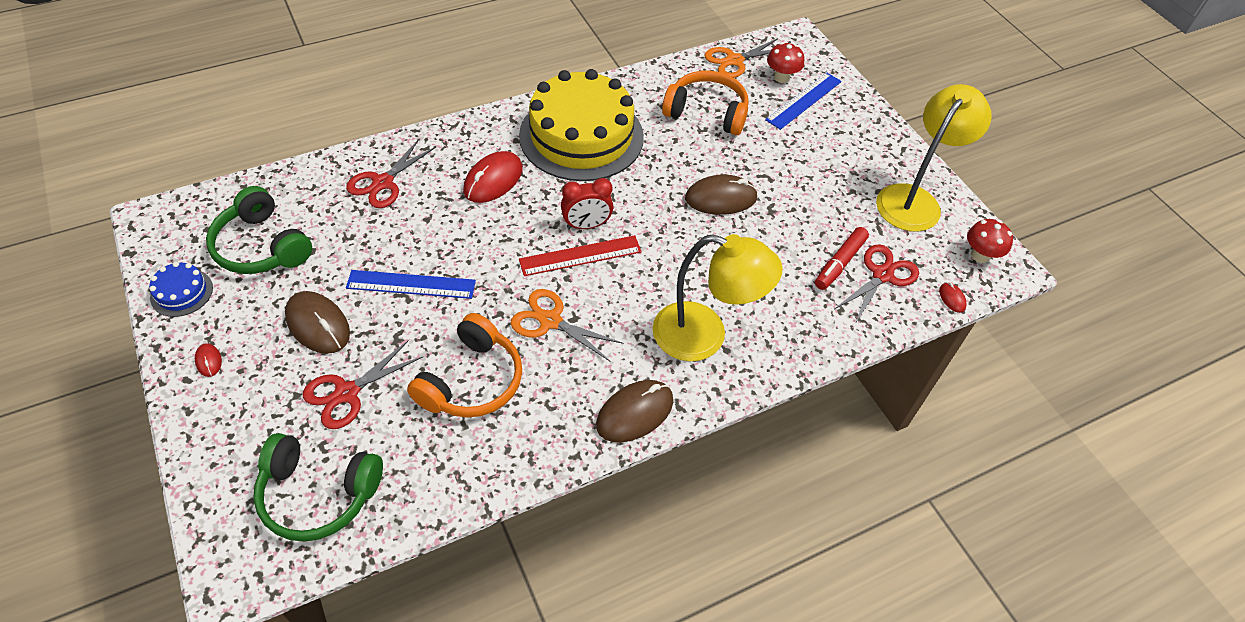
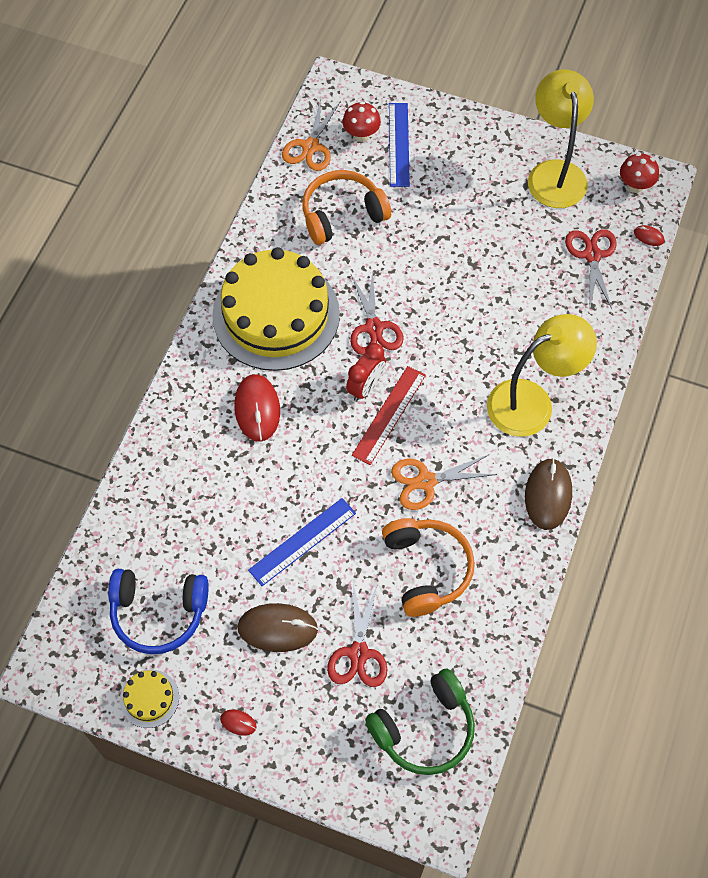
camera: 40 degrees left, 10 degrees up
(181, 292) = (149, 698): blue cake -> yellow cake
(261, 247) = (158, 613): green headphones -> blue headphones
(383, 183) = (179, 483): red scissors -> red scissors (374, 327)
(721, 198) = (431, 283): brown mouse -> none
(839, 263) = (558, 269): red marker -> none

